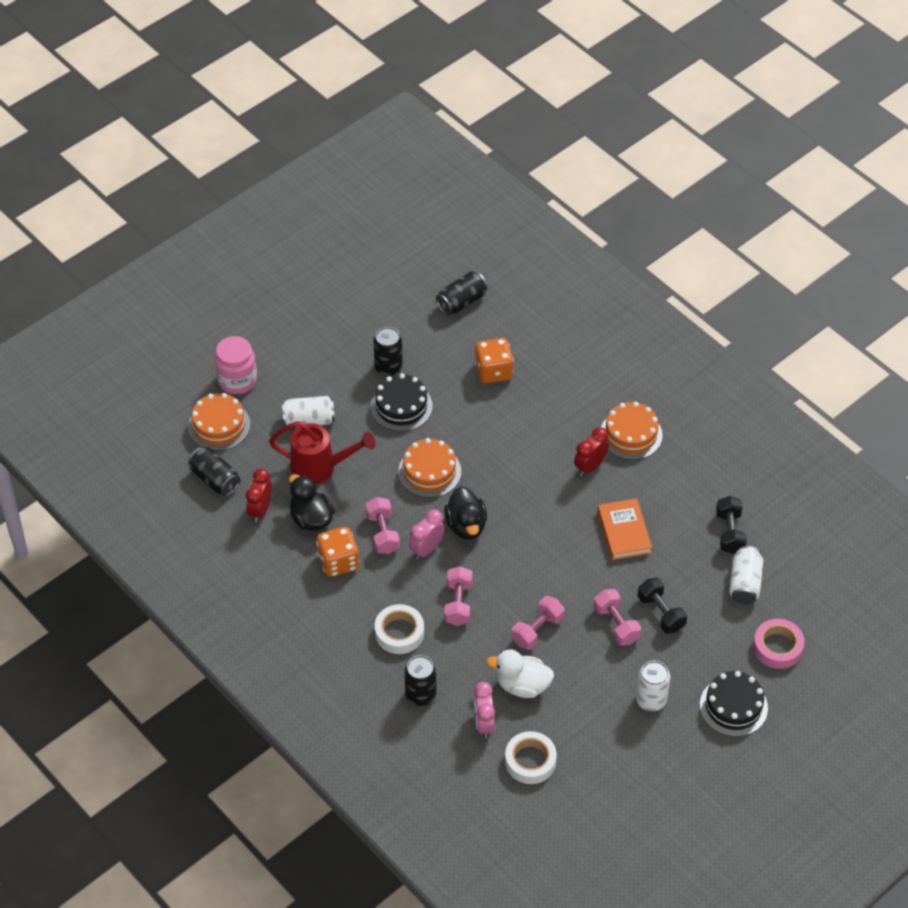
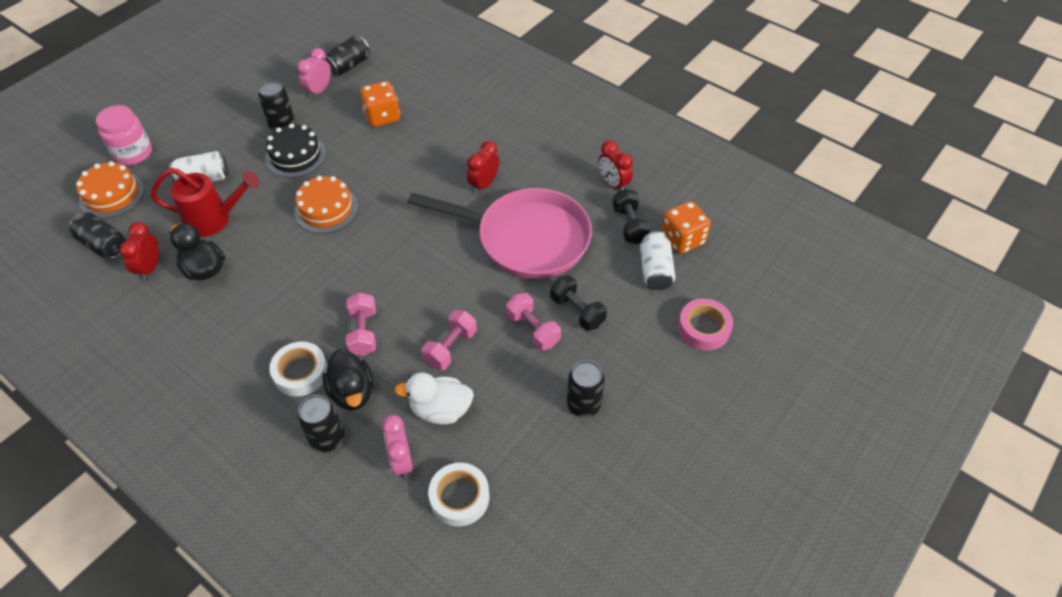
camera: 10 degrees left, 0 degrees up
(338, 562) = (233, 308): orange dice -> orange dice (682, 239)
(382, 533) = (280, 273): pink dumbbell -> none
(426, 549) = (326, 282): pink clock -> pink clock (319, 91)
(466, 525) = (366, 254): black duck -> black duck (352, 392)
(624, 532) = (526, 239): orange book -> pink pan
(631, 434) = (518, 152): orange cake -> none
(651, 700) = (583, 404): white can -> black can
(722, 484) = (613, 184): none -> red clock
(733, 706) = (673, 398): black cake -> none

